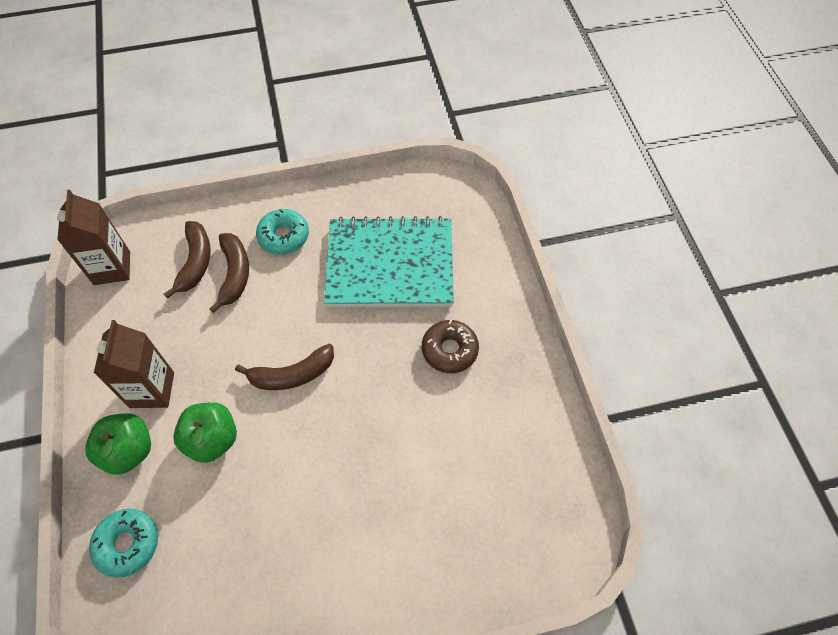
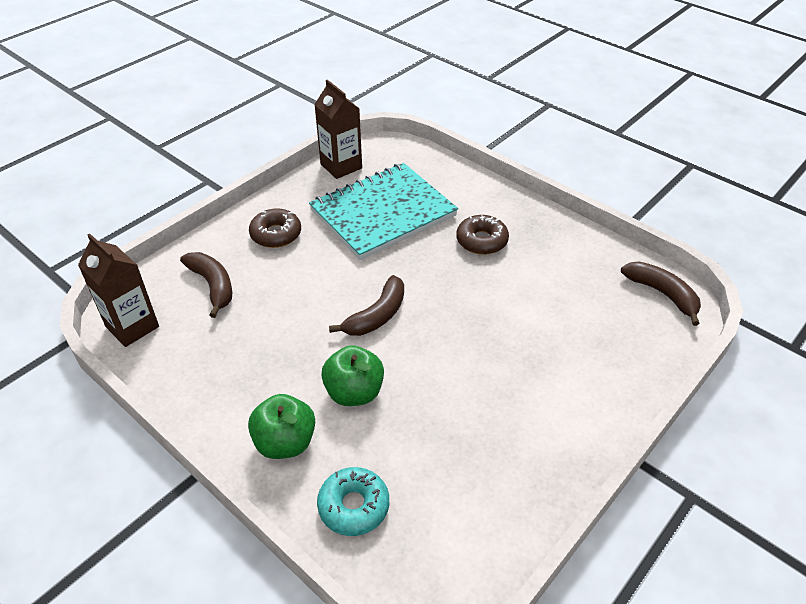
camera: 35 degrees left, 15 degrees down
(152, 390) = (262, 389): brown carton -> brown carton (341, 166)
(234, 274) = (258, 277): brown banana -> brown banana (662, 294)
(283, 236) = (276, 234): turquoise donut -> brown donut

